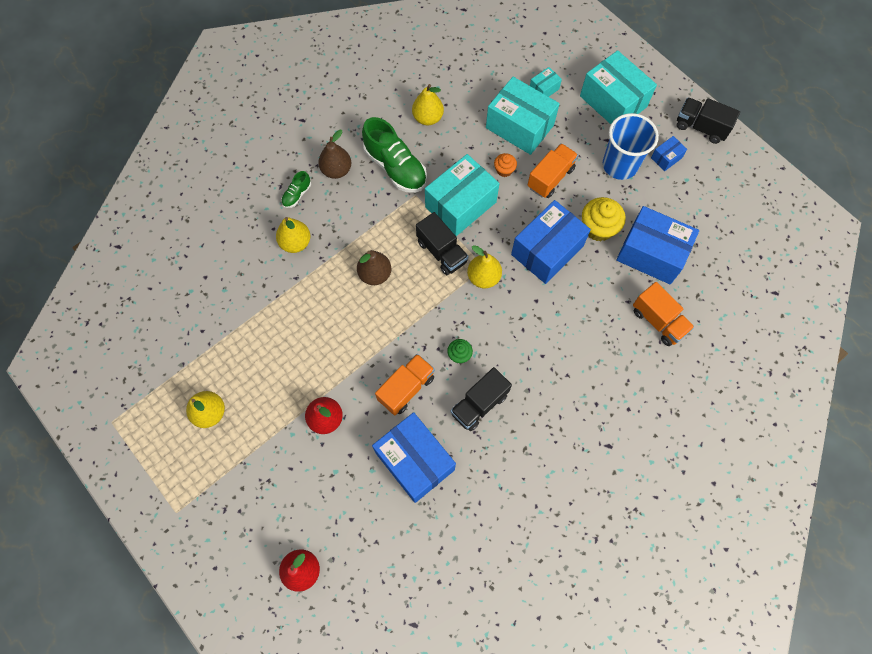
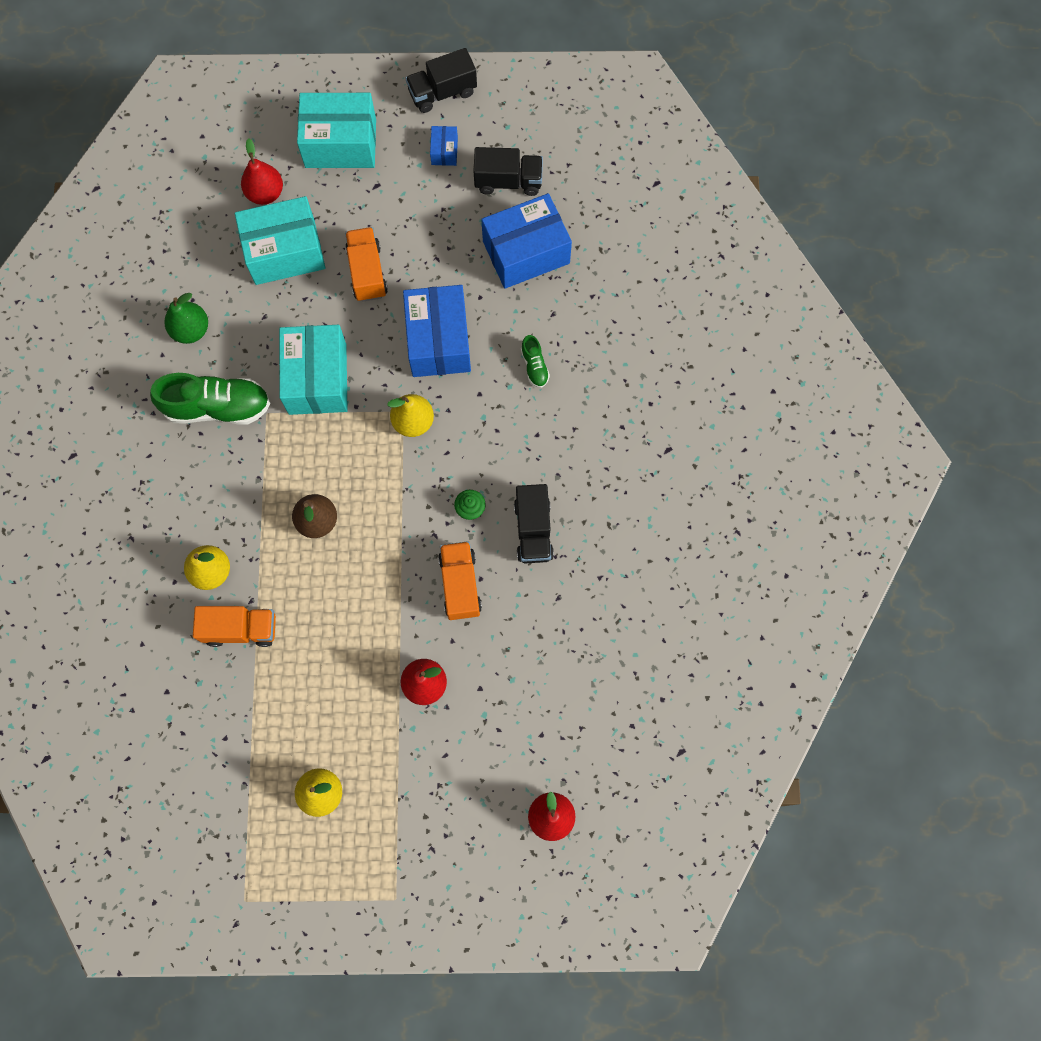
camera: 50 degrees left, 5 degrees up
(297, 195) = (157, 528): green shoe -> green shoe (534, 366)
(336, 170) = (166, 467): brown pear -> none
(415, 461) = (536, 633): blue box -> none
(428, 118) = (191, 330): yellow pear -> green pear
(442, 252) = (351, 438): black truck -> black truck (508, 181)
(504, 170) = (318, 307): orange cupcake -> none
(544, 89) = (265, 193): turquoise box -> red pear
(598, 228) = (458, 275): yellow cupcake -> none
(620, 165) = (413, 198): blue cup -> none
(658, 321) = (594, 305): orange truck -> orange truck (241, 629)

